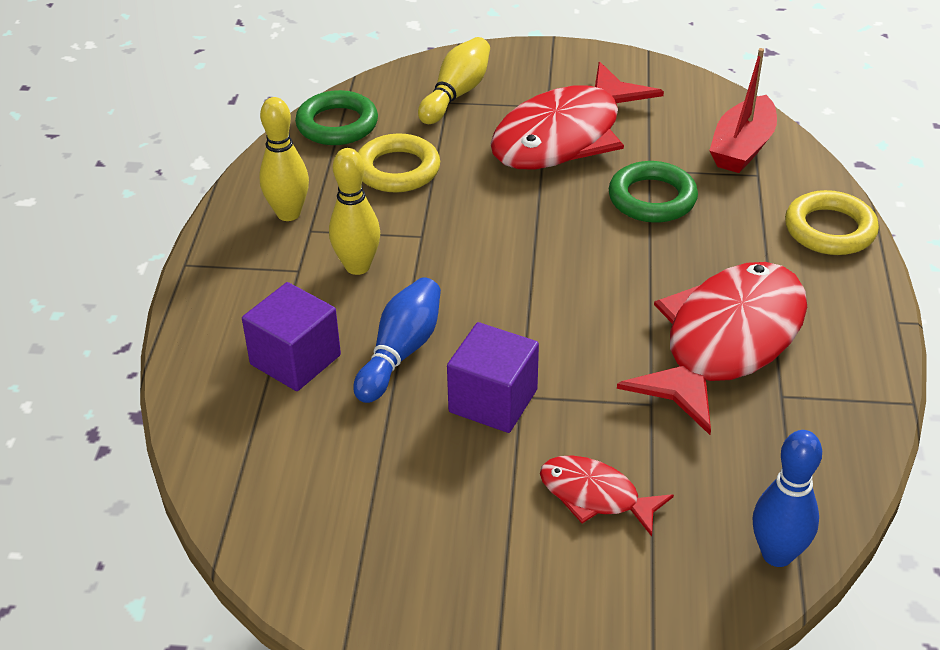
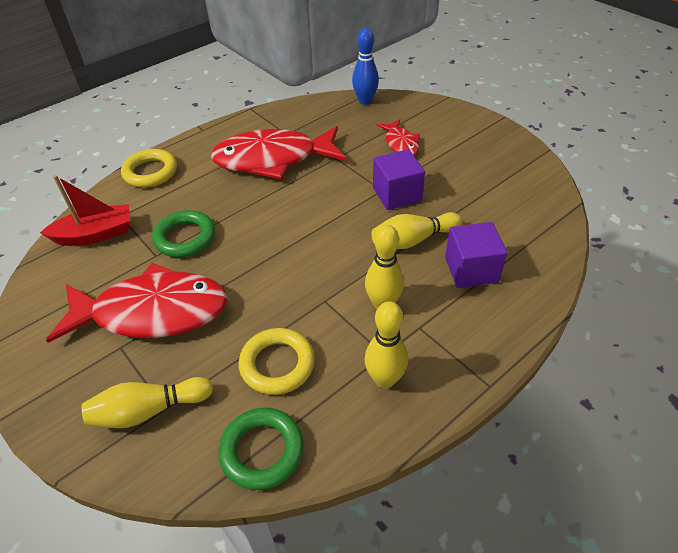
camera: 135 degrees left, 5 degrees up
(401, 352) = (413, 240): blue bowling pin -> yellow bowling pin

